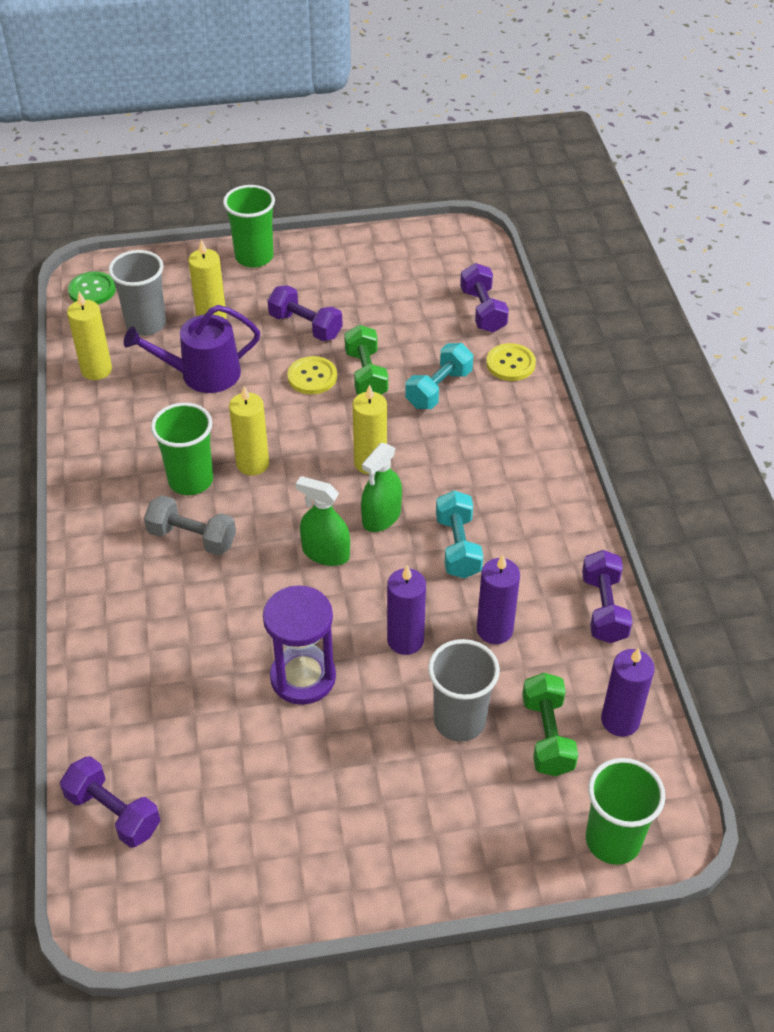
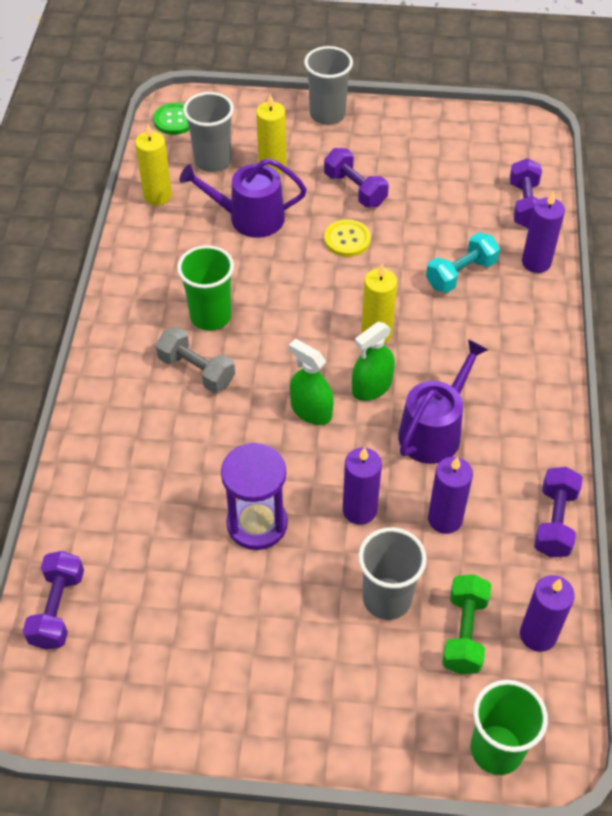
camera: 15 degrees right, 5 degrees up
(113, 812) = (58, 609): purple dumbbell -> purple dumbbell turned 45 degrees clockwise
(252, 464) = (270, 312): yellow candle -> none
(254, 257) = (327, 114): green cup -> grey cup
(366, 375) = (397, 247): green dumbbell -> none
(458, 547) = (434, 431): turquoise dumbbell -> purple watering can
(510, 364) = (536, 262): yellow button -> purple candle

